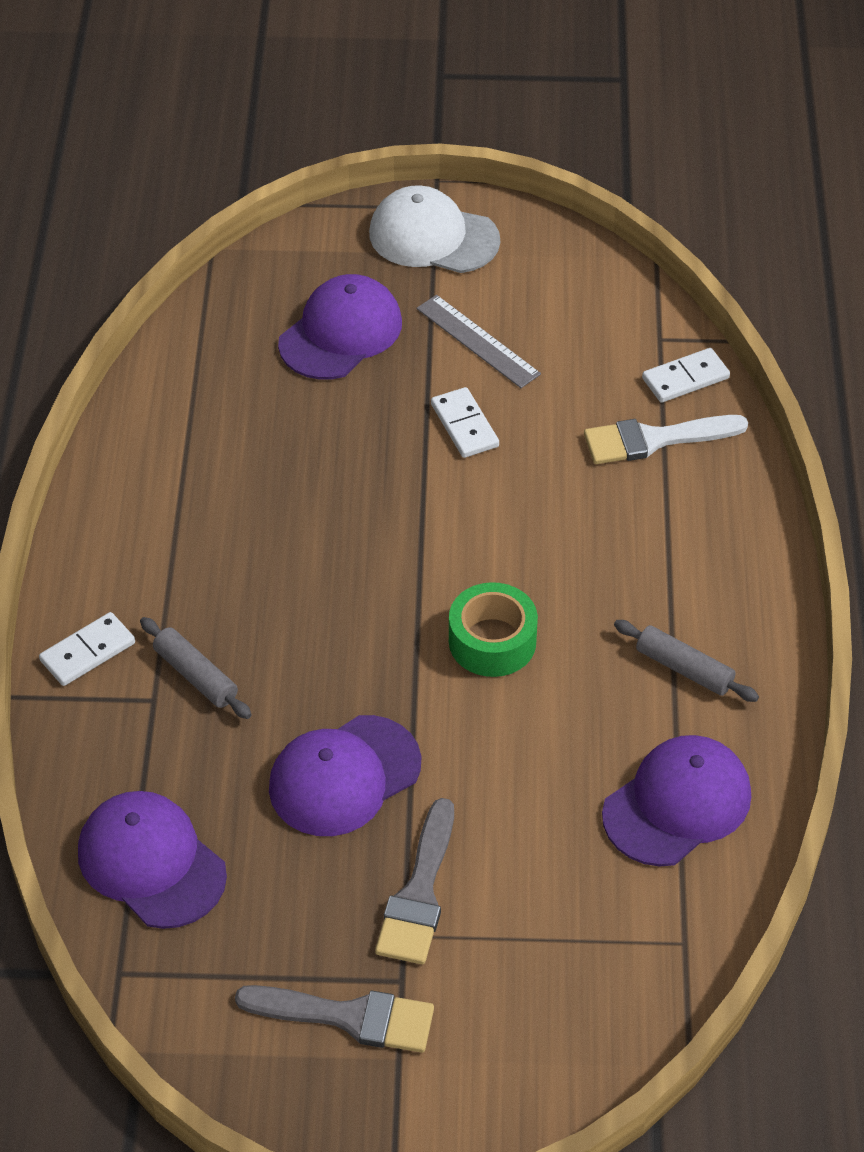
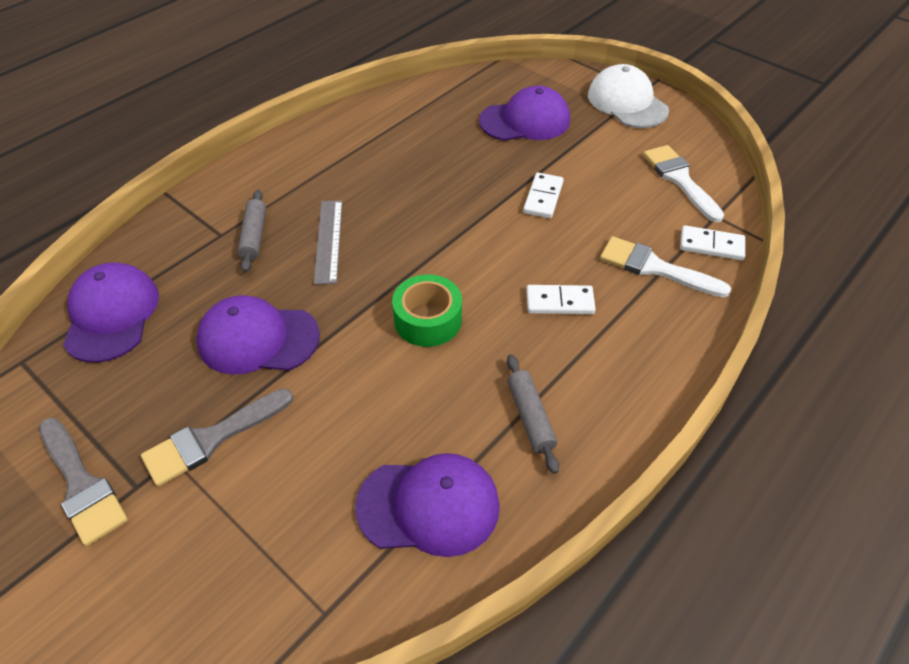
camera: 40 degrees right, 0 degrees up
(88, 652) = (222, 194): white domino -> white domino (559, 302)
(478, 341) = (598, 161): grey ruler -> grey ruler (328, 241)
(585, 313) = (680, 179): none -> white brush

